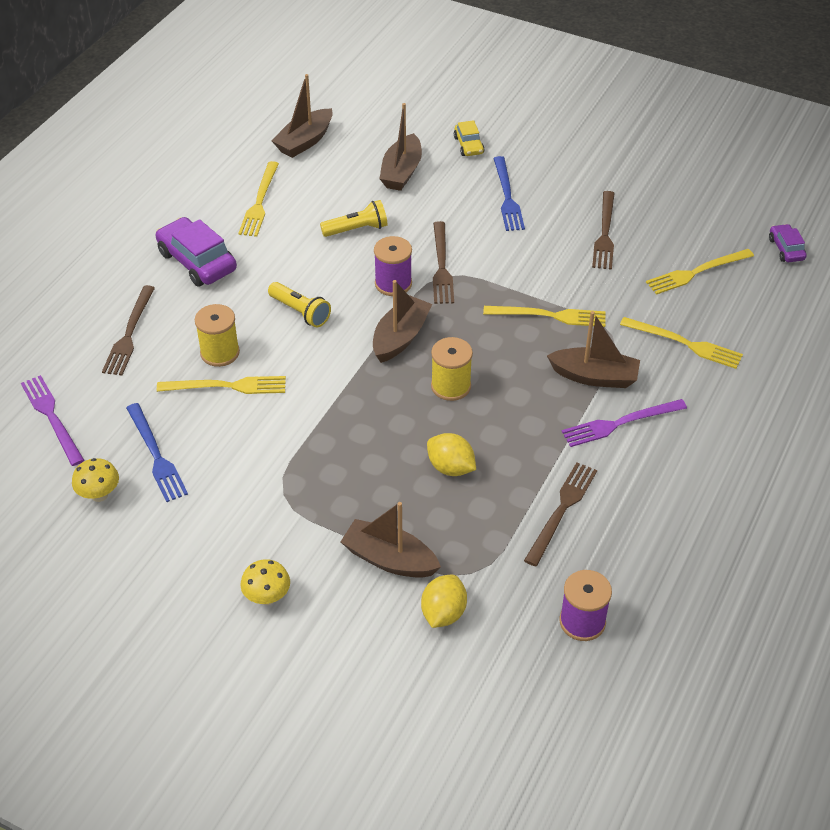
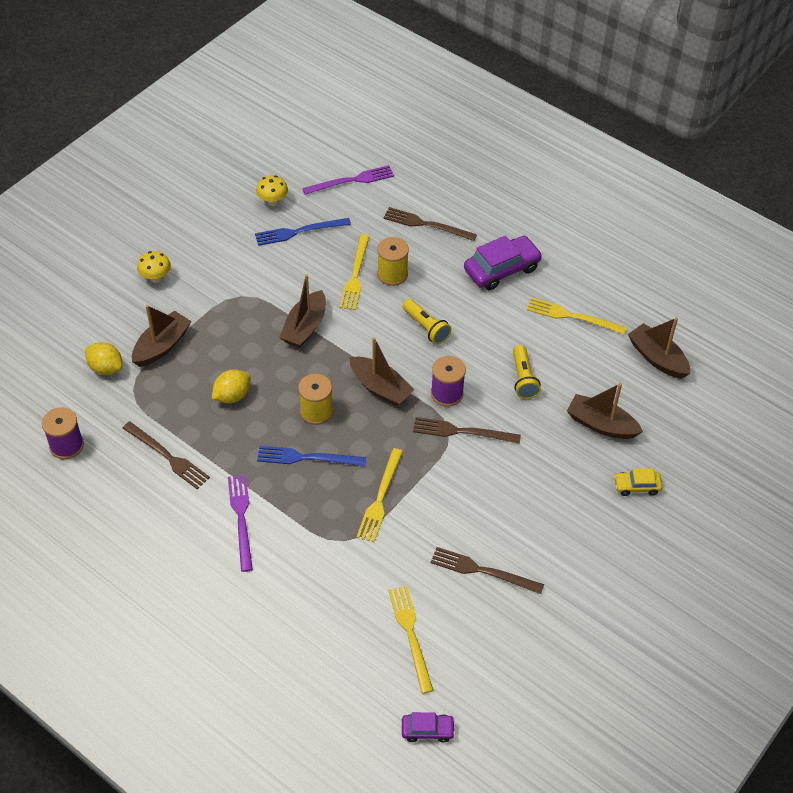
camera: 100 degrees right, 5 degrees up
(300, 312) = (426, 327): yellow flashlight -> yellow flashlight turned 90 degrees counterclockwise
(507, 197) = (551, 502): blue fork -> blue fork (307, 458)
(594, 376) = (298, 514): brown boat -> brown boat (305, 327)
(685, 343) = (319, 595): yellow fork -> none

